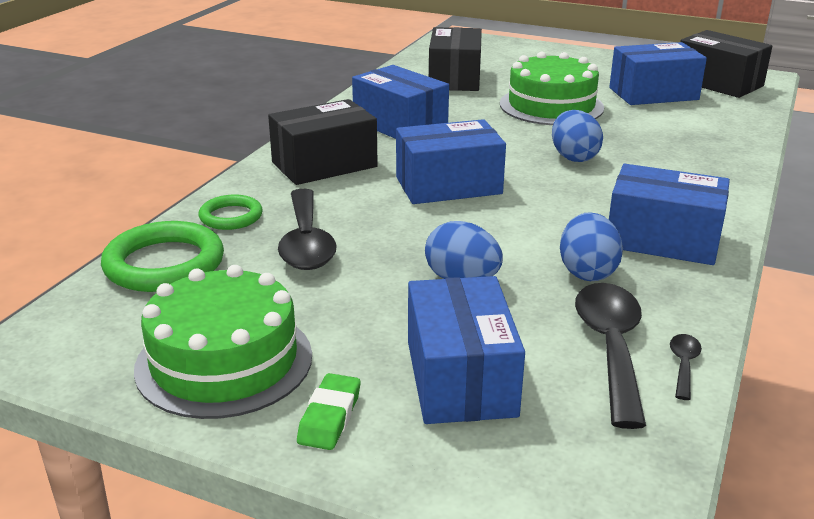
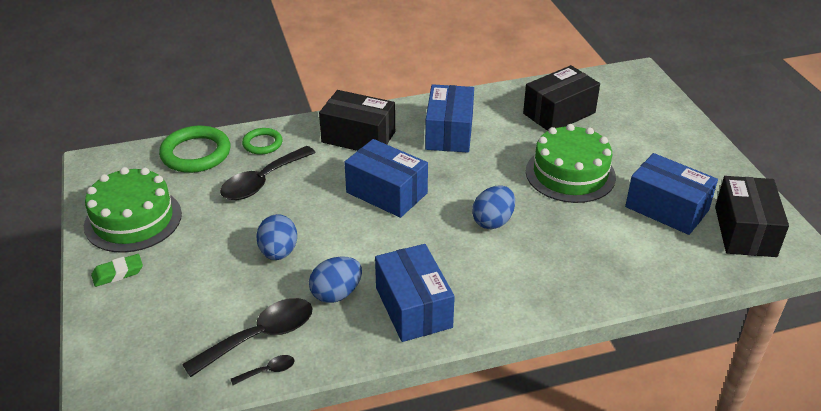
camera: 50 degrees right, 10 degrees up
(460, 378) = (183, 297): blue box -> none

